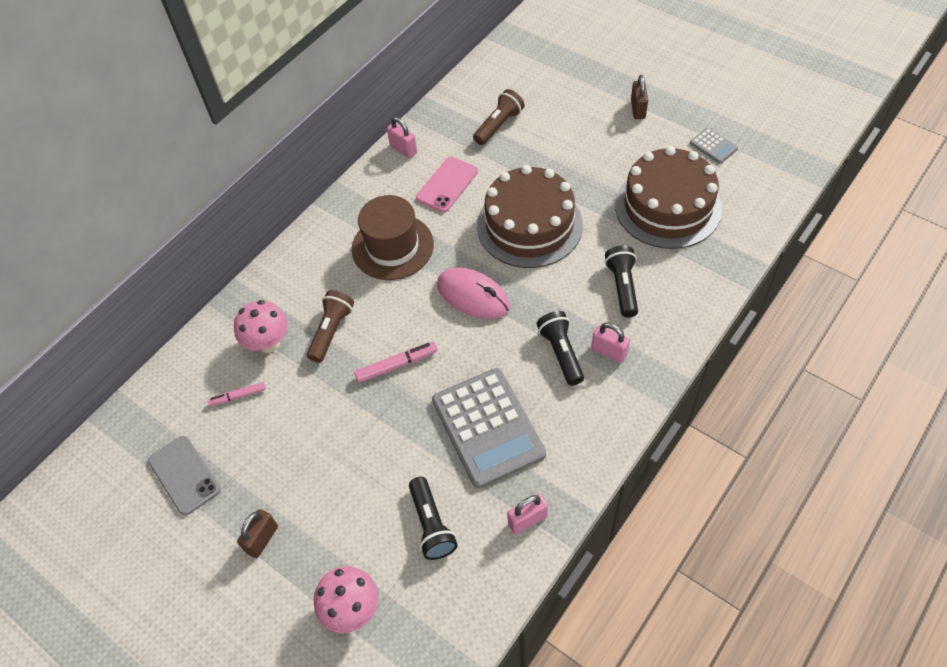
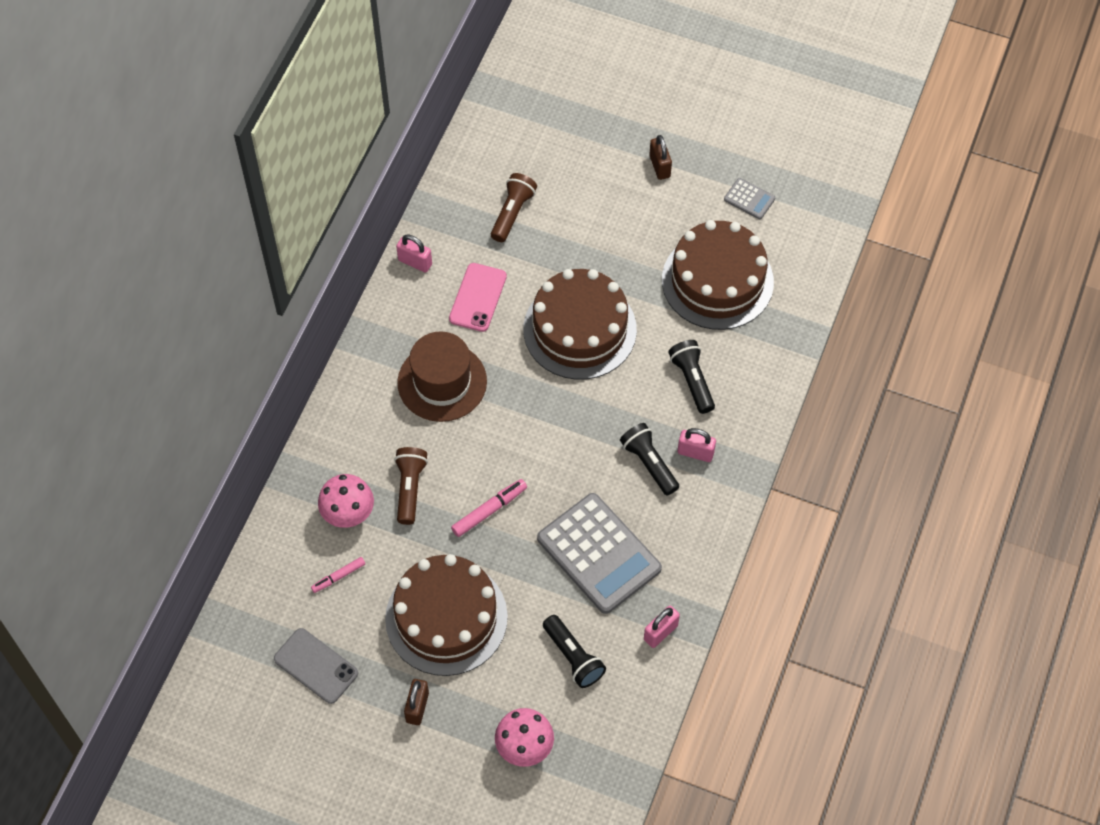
camera: 20 degrees left, 5 degrees up
(322, 457) = (446, 618): none -> brown cake
(473, 296) = (544, 420): pink mouse -> none

